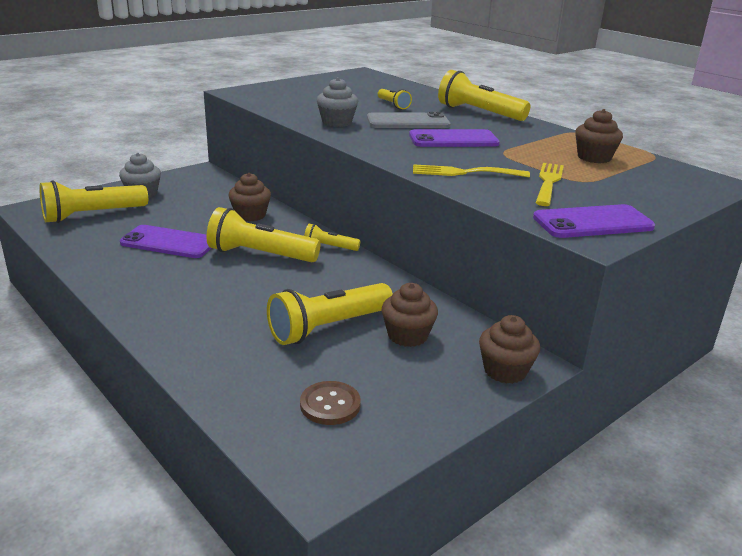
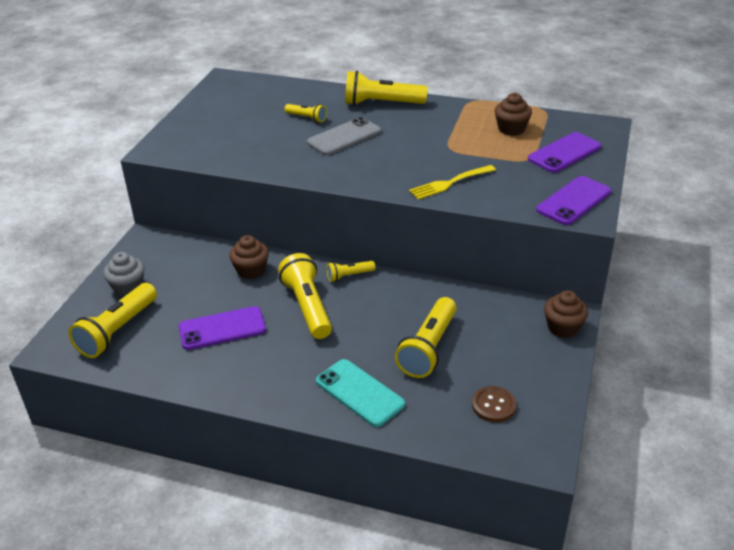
camera: 30 degrees left, 10 degrees up
(211, 333) = (359, 393): none -> turquoise phone
(260, 255) = (307, 307): yellow flashlight -> yellow flashlight turned 90 degrees clockwise
(337, 122) = (292, 160): grey cupcake -> none
(407, 335) = (483, 329): brown cupcake -> none
(453, 140) = (401, 147): purple phone -> purple phone (564, 153)
(548, 182) = (511, 170): yellow fork -> none

